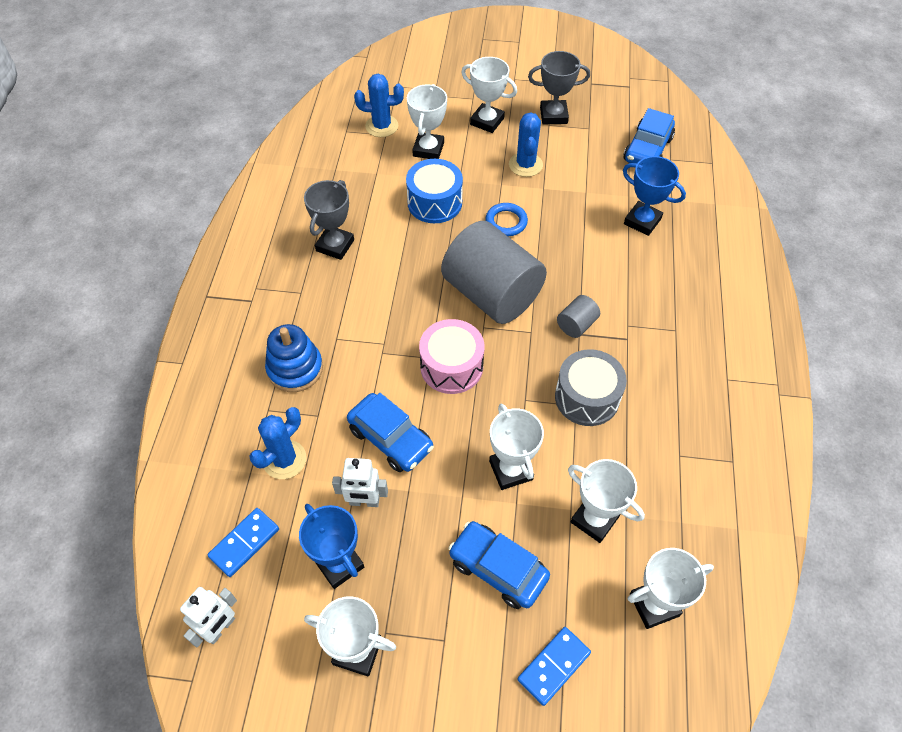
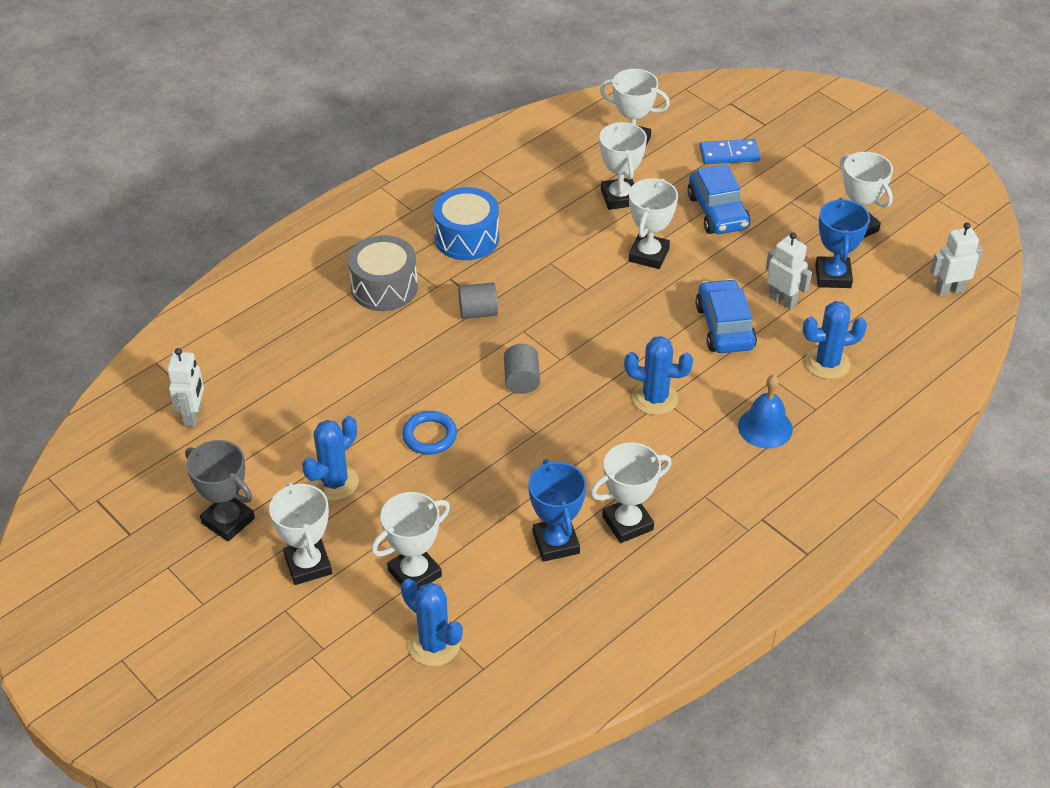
camera: 140 degrees left, 10 degrees down
(244, 543) = (899, 328): blue domino -> none
(295, 369) = (765, 427): blue stacking toy -> blue bell
(335, 245) = (627, 523): grey trophy -> white trophy
(390, 340) = (655, 398): none -> blue cactus
(434, 202) = (477, 503): blue drum -> blue drum (466, 238)
(451, 366) = (621, 346): pink drum -> none
(492, 294) = (521, 380): grey cylinder -> grey cylinder, size x0.41
(587, 397) = (535, 262): grey drum -> grey drum (384, 287)
(642, 221) = (303, 354): blue trophy -> blue trophy (556, 543)
(647, 149) = (193, 416): blue car -> white robot

